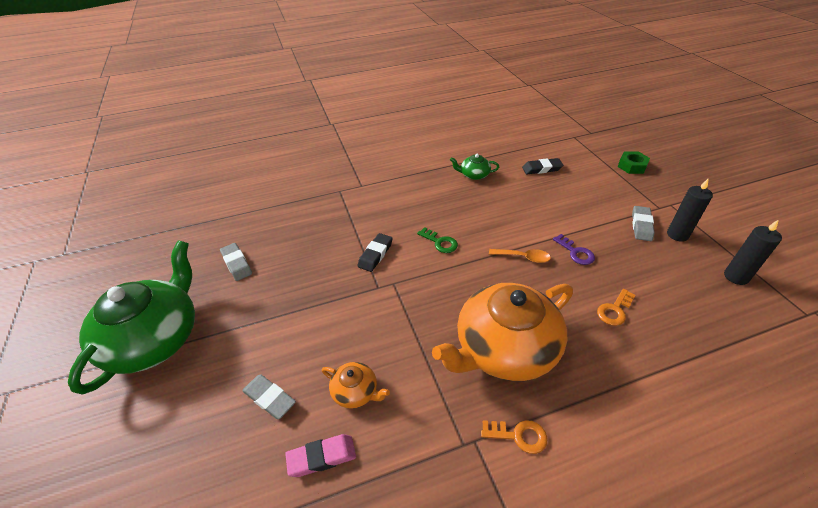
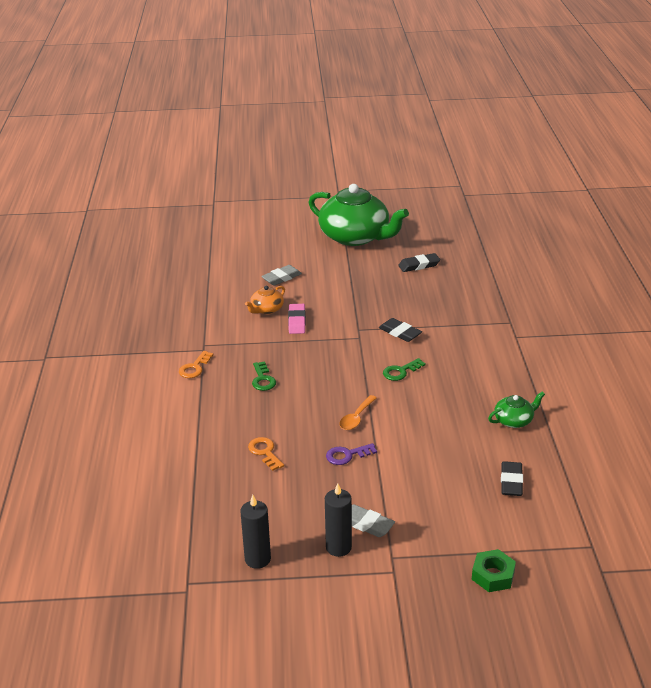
camera: 105 degrees right, 10 degrees down
(237, 264) = (419, 265): grey eraser -> black eraser
(322, 457) = (230, 294): pink eraser -> pink eraser (297, 321)
(474, 175) = (514, 420): green teapot -> green teapot turned 45 degrees clockwise
(504, 348) = (263, 379): orange teapot -> green key

